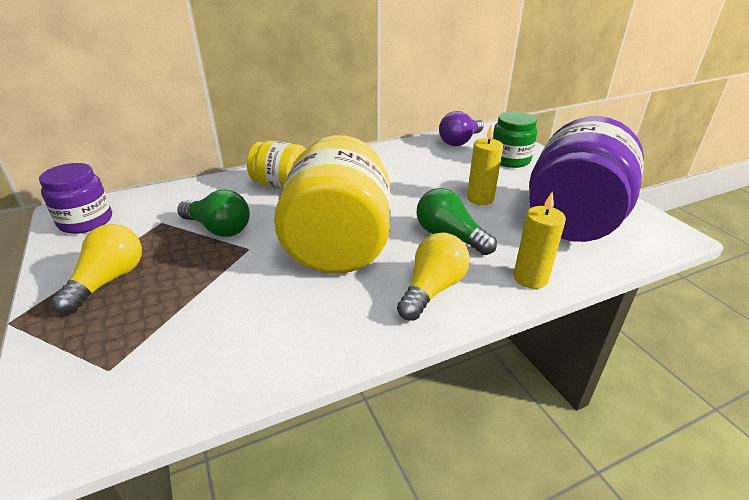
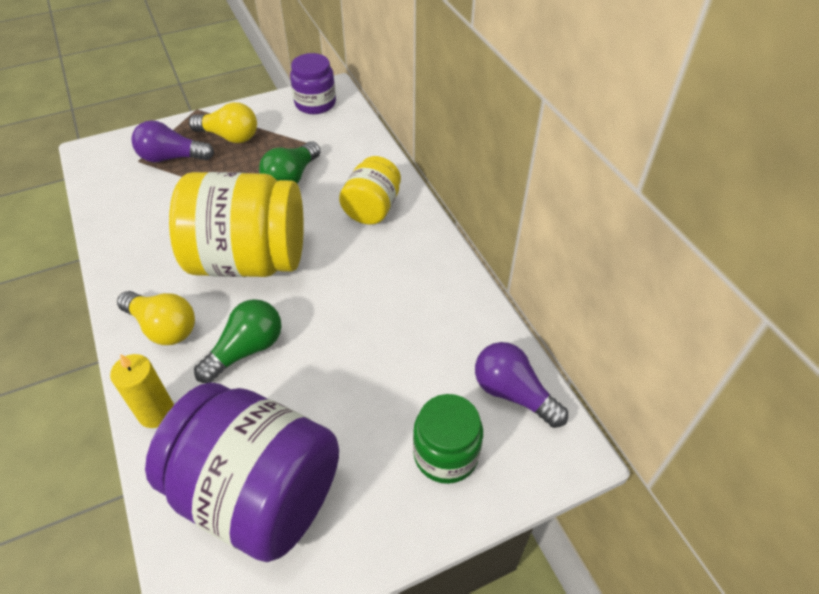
camera: 90 degrees right, 15 degrees up
(124, 330) = (172, 158): none -> purple light bulb
(480, 198) = (326, 392): yellow candle -> none

